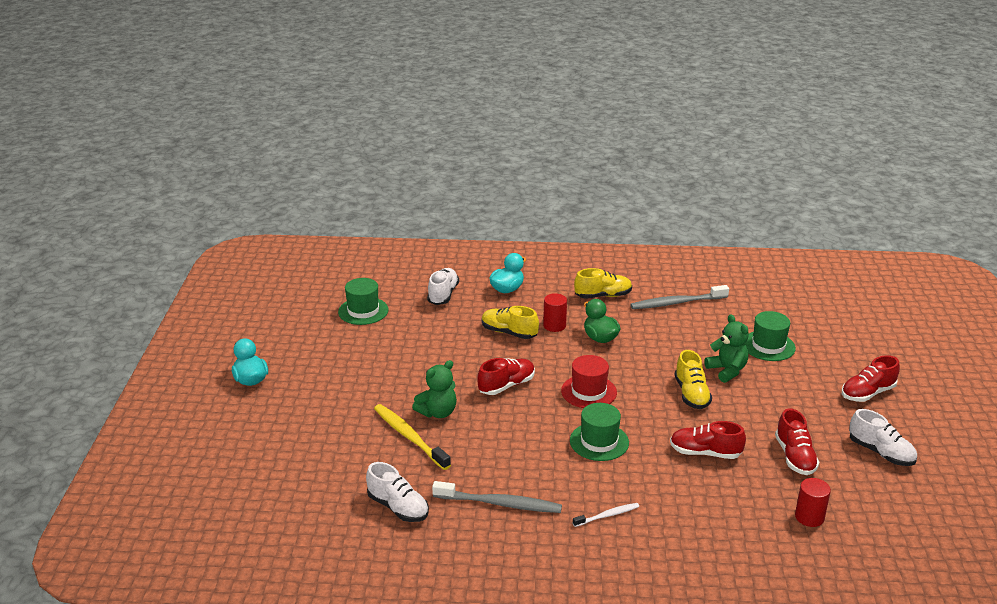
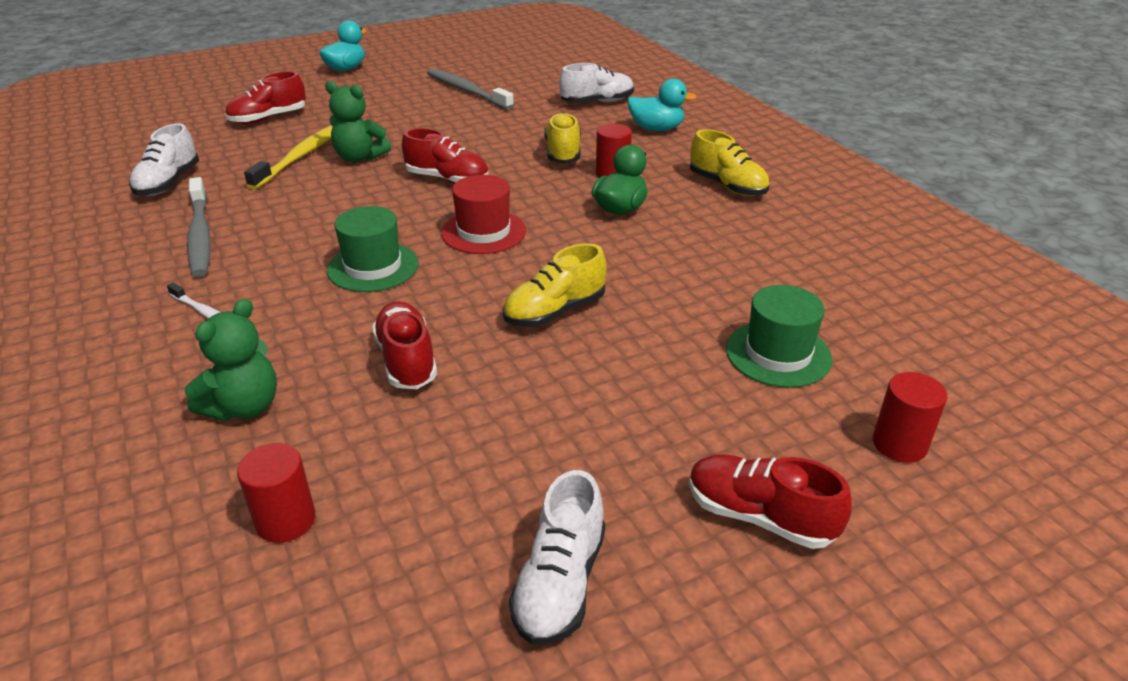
camera: 60 degrees right, 5 degrees up
(363, 311) = (516, 78): green hat -> none
(677, 303) = (789, 242): grey toothbrush -> grey toothbrush (467, 91)
(727, 370) = (654, 329): green teddy bear -> green teddy bear (244, 407)
(794, 457) = (461, 461): red shoe -> red shoe (268, 118)
(844, 344) = (899, 444): none -> red cylinder

